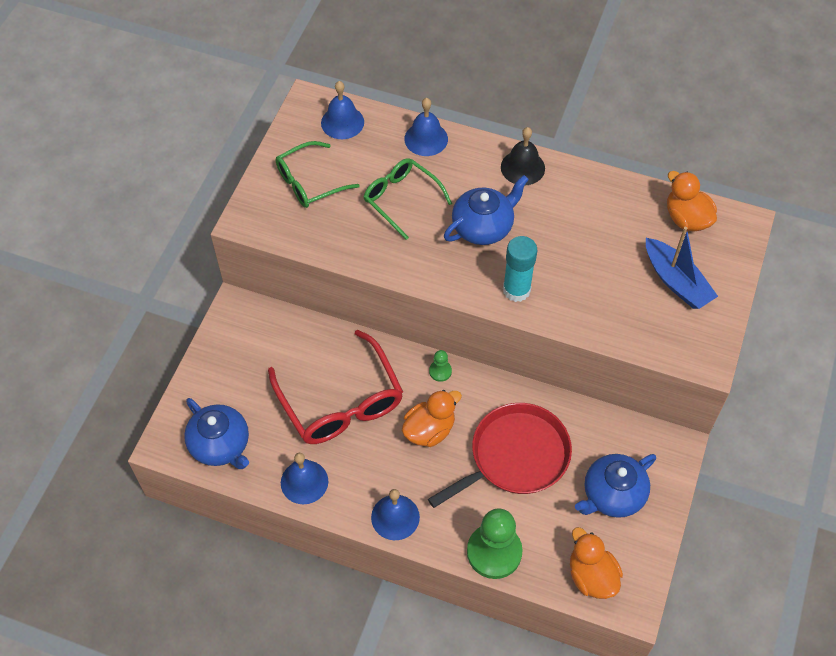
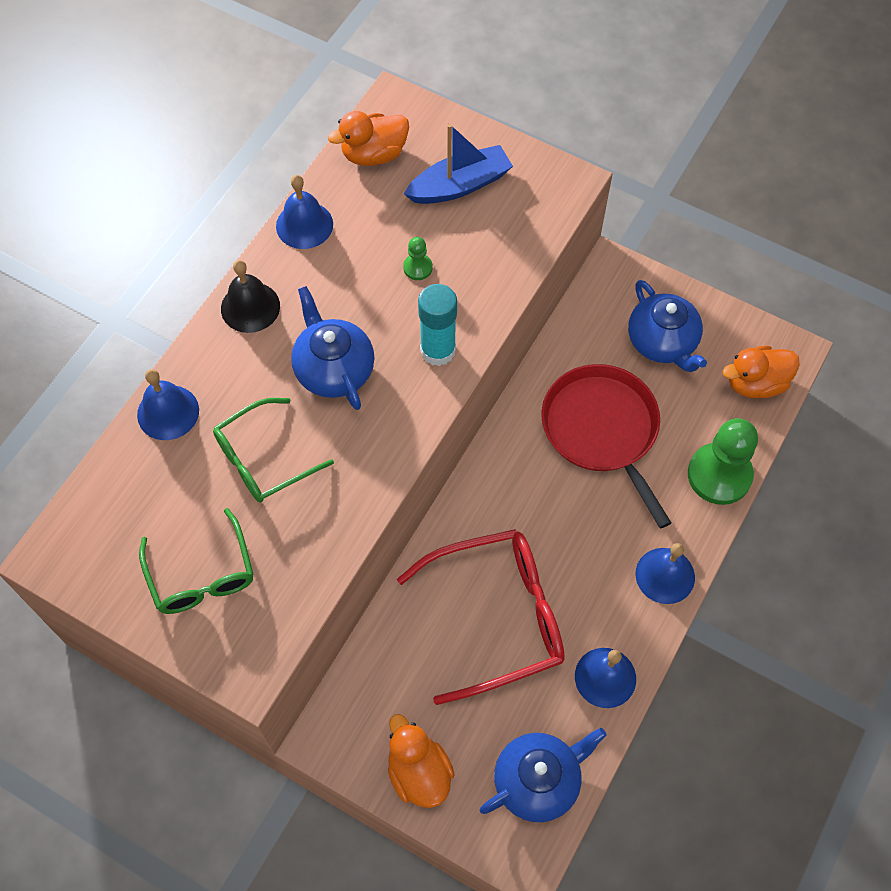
camera: 80 degrees left, 5 degrees up
(342, 122) = (104, 516): blue bell -> blue bell (304, 225)
(429, 430) = (554, 517): orange duck -> orange duck (419, 772)
(440, 371) = (474, 491): green pawn -> green pawn (417, 268)

